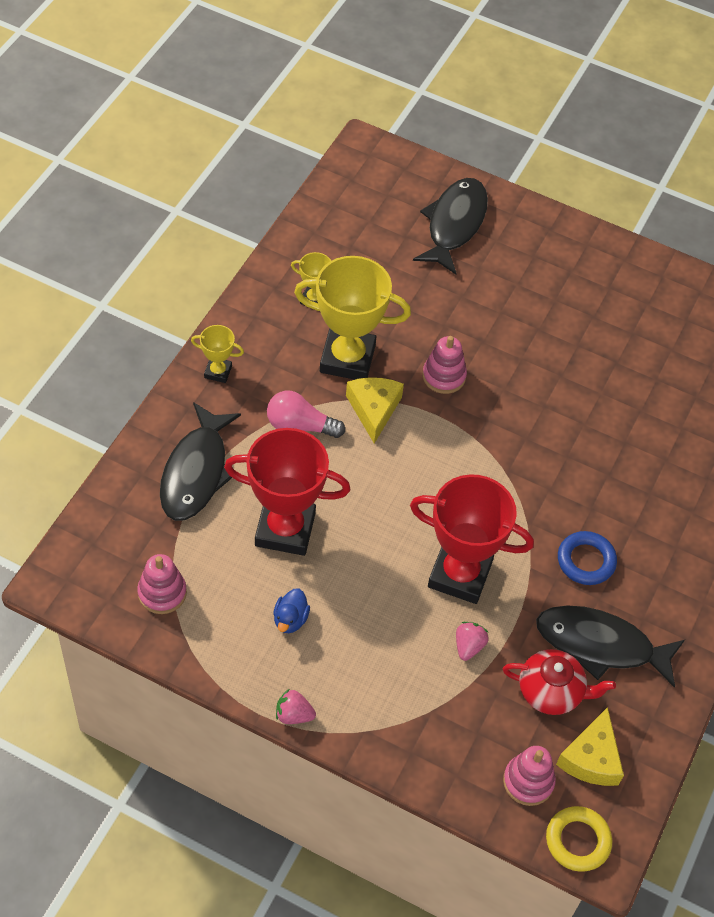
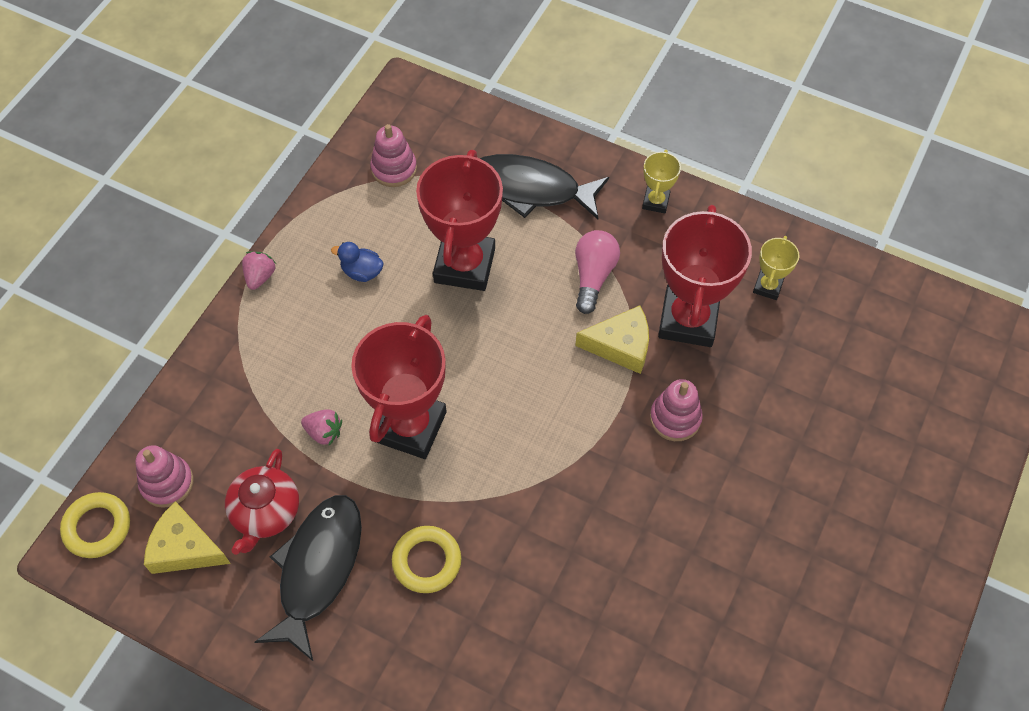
camera: 95 degrees right, 5 degrees up
(347, 359) = (688, 320): yellow trophy -> red trophy
(454, 224) = (914, 437): black fish -> none
(586, 561) = (427, 561): blue ring -> yellow ring

